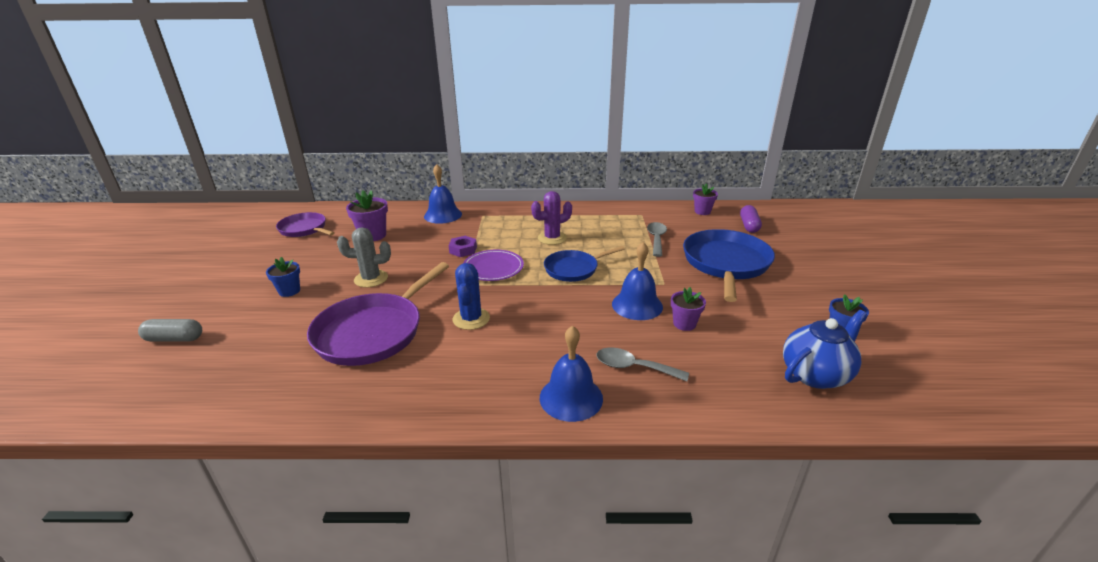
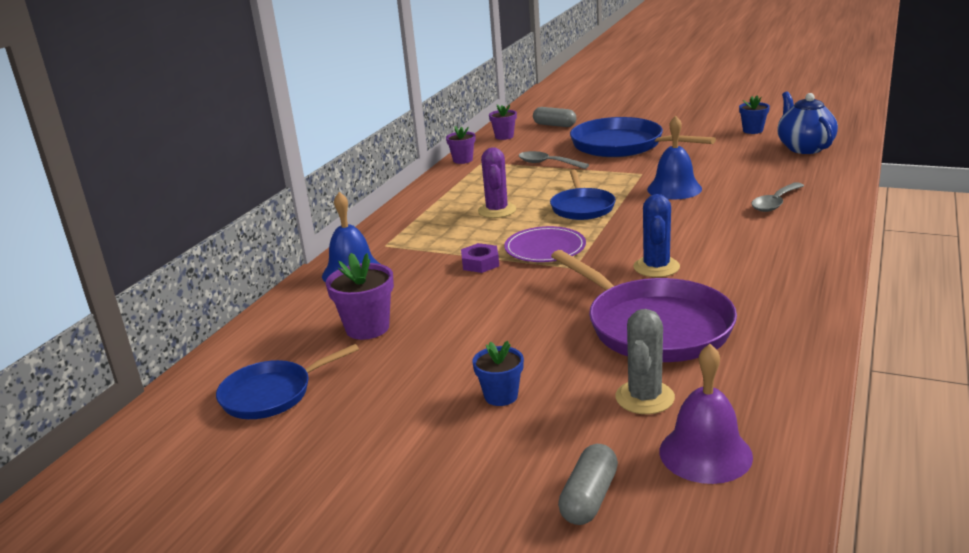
camera: 65 degrees left, 5 degrees down
(203, 375) = (705, 453): none -> purple bell
(304, 229) = (271, 394): purple pan -> blue pan
(371, 279) = (512, 329): grey cactus -> grey cactus (644, 397)
(471, 319) = (656, 267): blue cactus -> blue cactus turned 75 degrees clockwise
(571, 397) = (812, 232): blue bell -> none
(684, 324) = (716, 176): purple flower pot -> purple flower pot (463, 160)
(749, 226) = (554, 125): purple capsule -> grey capsule

